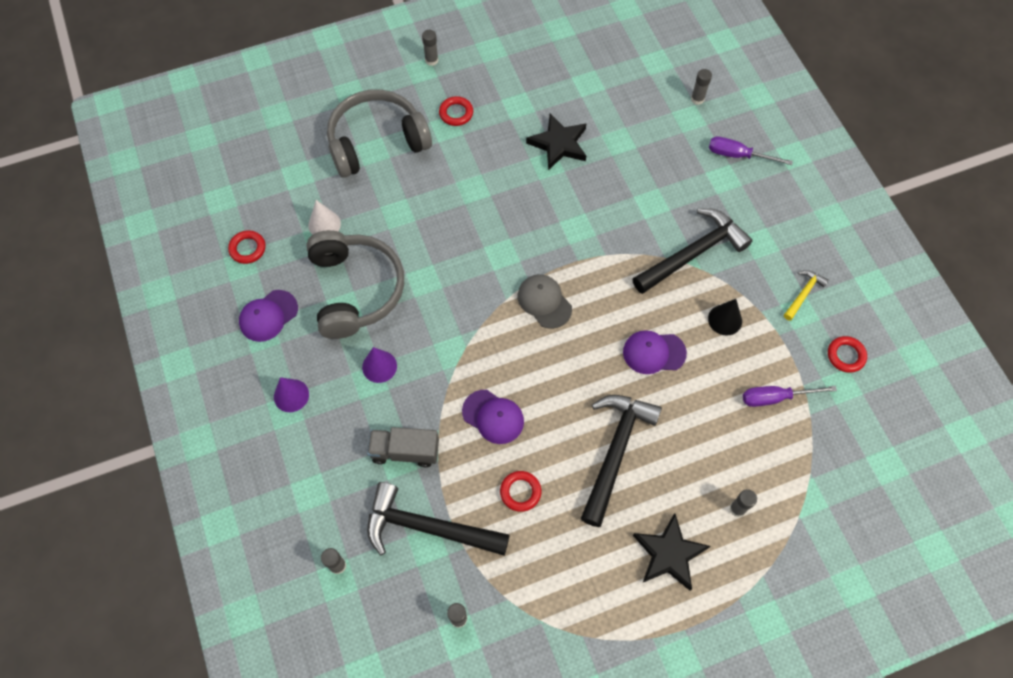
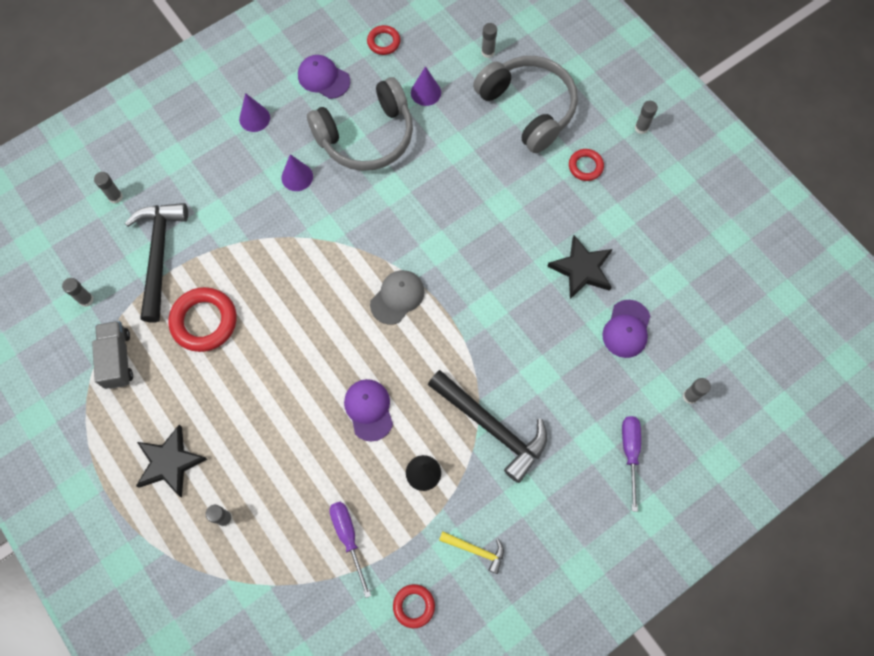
camera: 75 degrees right, 5 degrees up
(300, 159) = (488, 52): none -> grey glue stick
(324, 224) = (426, 92): white cone -> purple cone
(405, 451) = (223, 219): grey truck -> grey truck (118, 359)
(493, 417) = (270, 281): purple cap -> purple cap (626, 329)
(520, 492) = (204, 321): red ring -> red ring, size x1.79
(615, 452) = (258, 394): black hammer -> none

